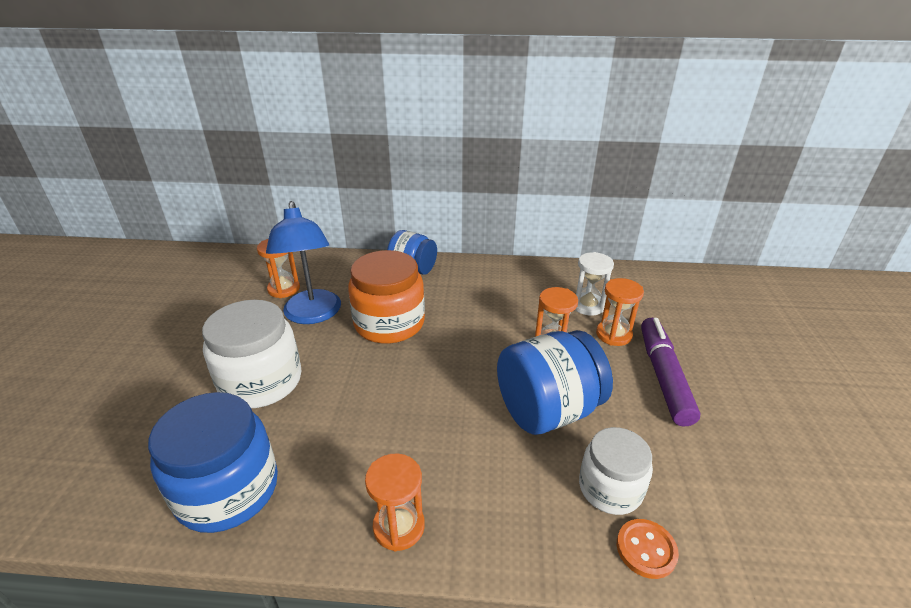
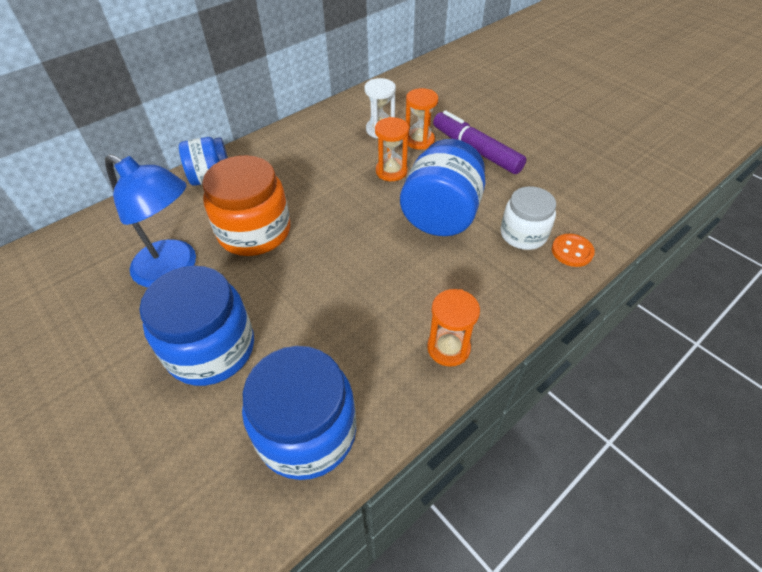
camera: 45 degrees left, 15 degrees up
(261, 381) = (211, 349): white jar -> blue jar
(284, 289) = (107, 267): orange hourglass -> none

